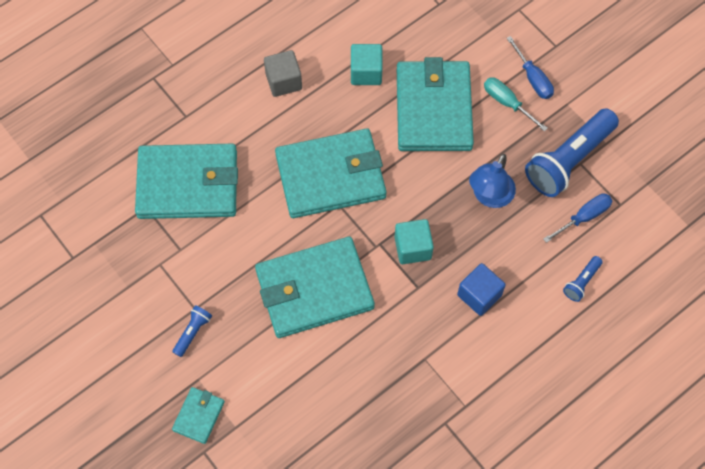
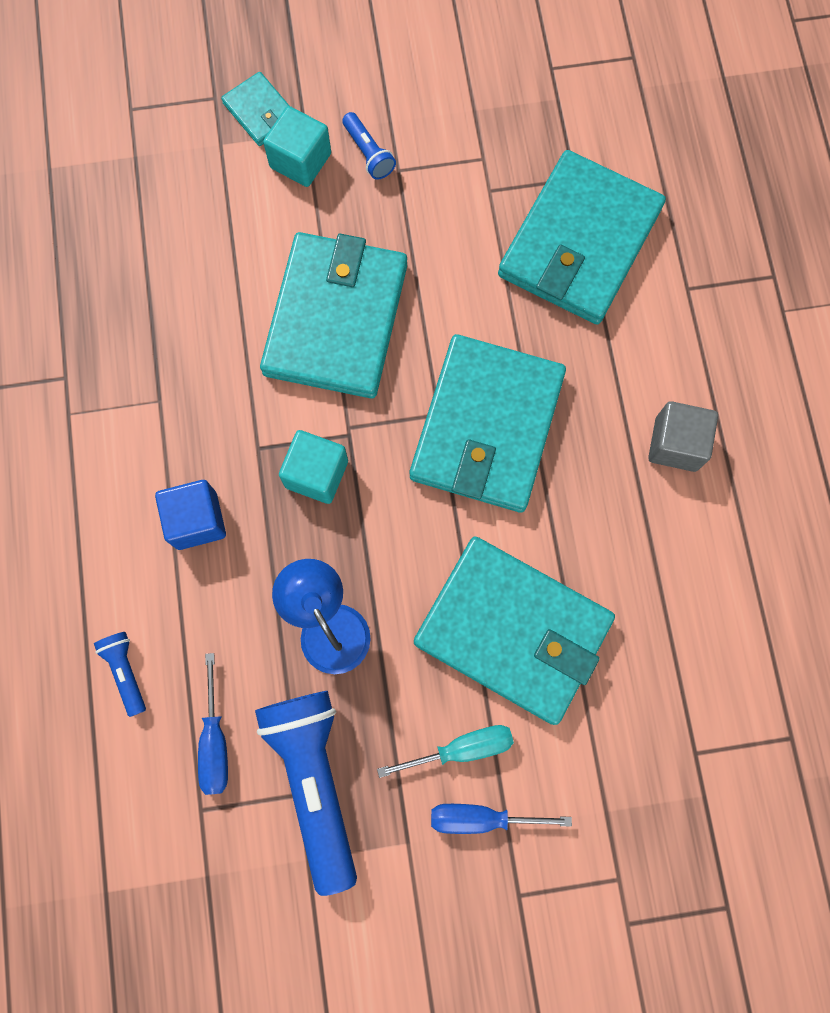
camera: 120 degrees right, 10 degrees up
(366, 72) = (628, 568): turquoise cube -> turquoise cube (300, 160)

